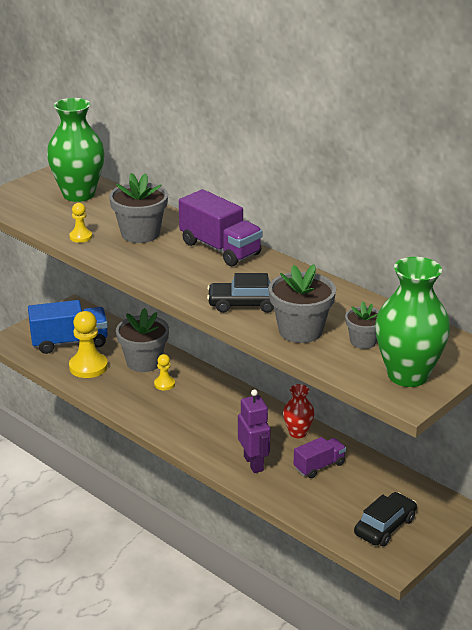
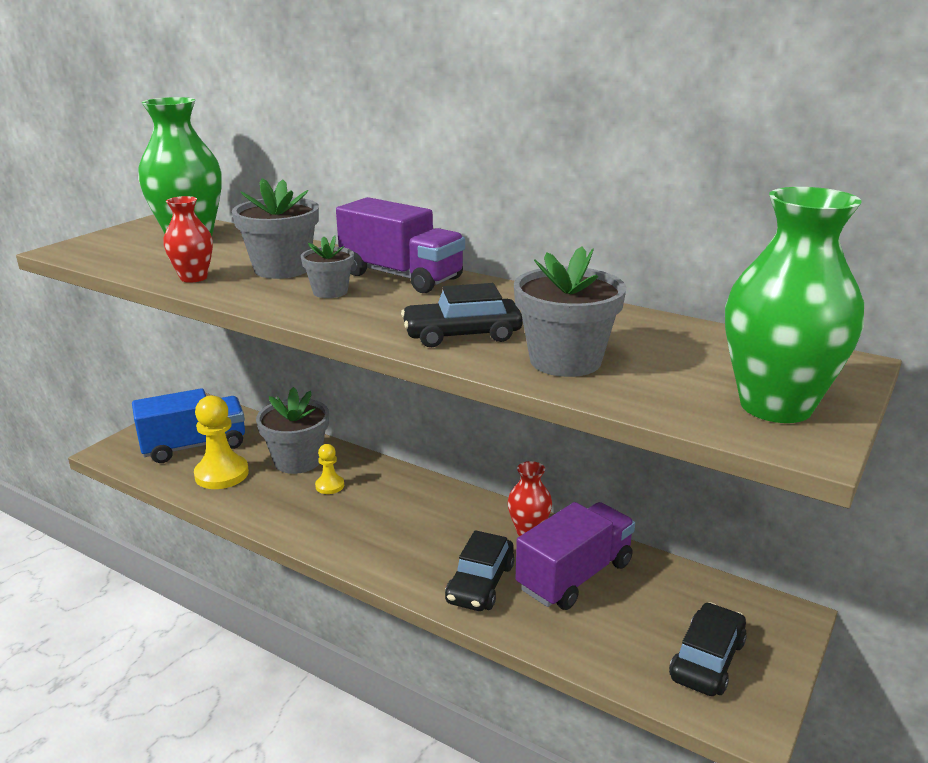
camera: 10 degrees left, 5 degrees down
(80, 237) = (193, 278): yellow pawn -> red vase
(254, 463) = (480, 583): purple robot -> black car
(319, 466) = (574, 576): purple truck -> purple truck, size x1.69
(363, 341) = (671, 366): grey flower pot -> grey flower pot (330, 292)

